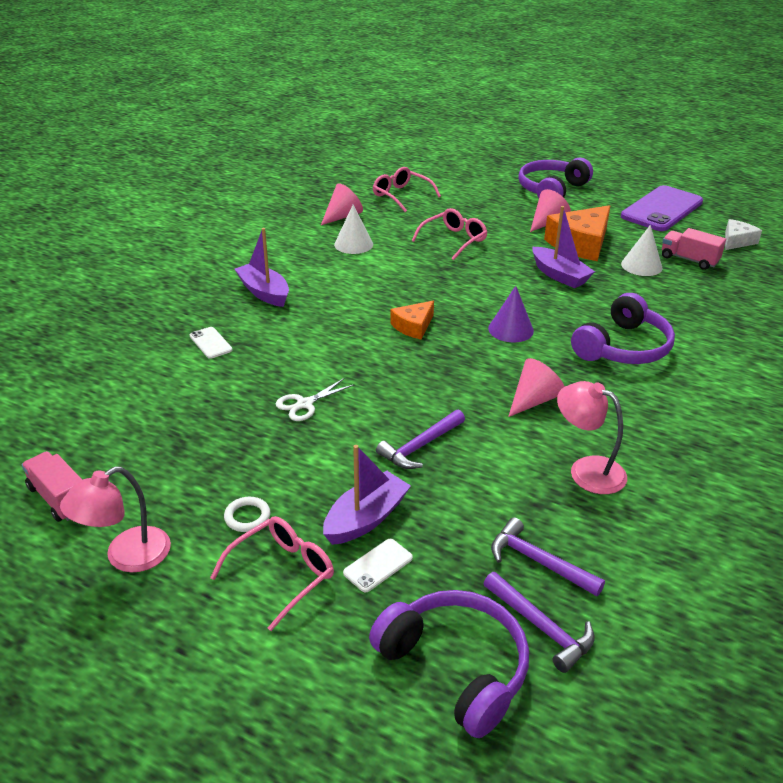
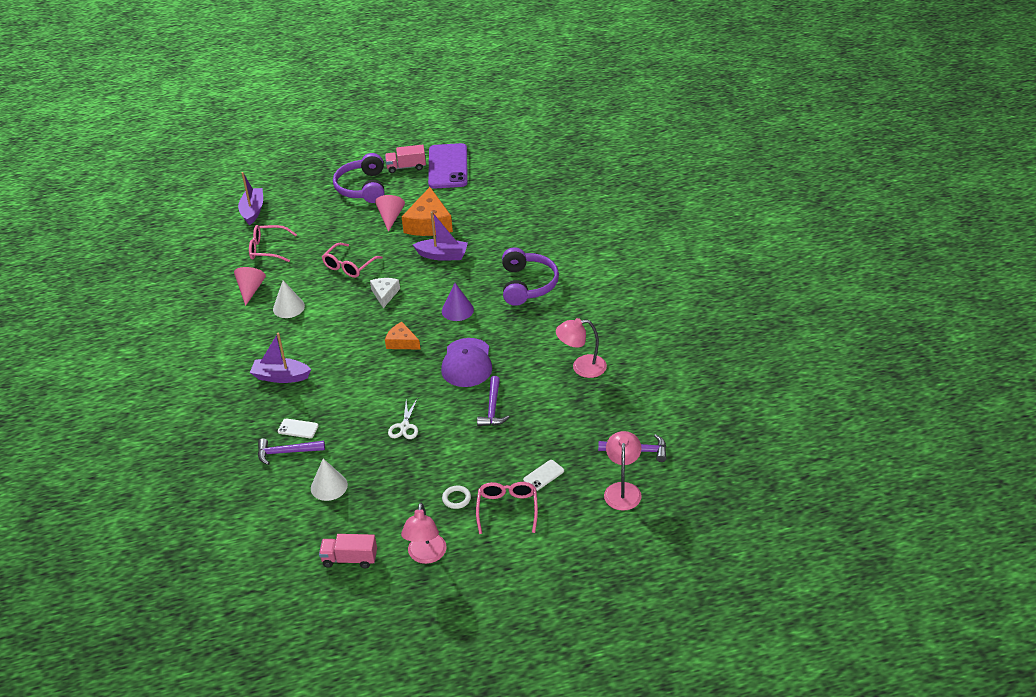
camera: 40 degrees left, 5 degrees up
(366, 518) = (512, 460): purple boat -> purple boat (253, 211)
(378, 565) = (543, 475): white phone -> white phone turned 45 degrees clockwise
(413, 326) = (402, 342): orange cheese -> orange cheese turned 120 degrees clockwise
(453, 383) = (467, 363): none -> purple cap
(454, 240) = (349, 266): pink glasses -> pink glasses turned 150 degrees counterclockwise
(456, 667) = (623, 490): purple headphones -> pink lamp
(534, 400) = (517, 346): pink cone -> none
(538, 562) = (607, 425): purple hammer -> purple hammer (286, 452)
(641, 266) = (480, 220): white cone -> white cone (329, 486)
(689, 260) = (502, 200): pink truck -> pink truck (406, 167)
(737, 241) = (514, 169): white cheese -> white cheese (385, 294)

